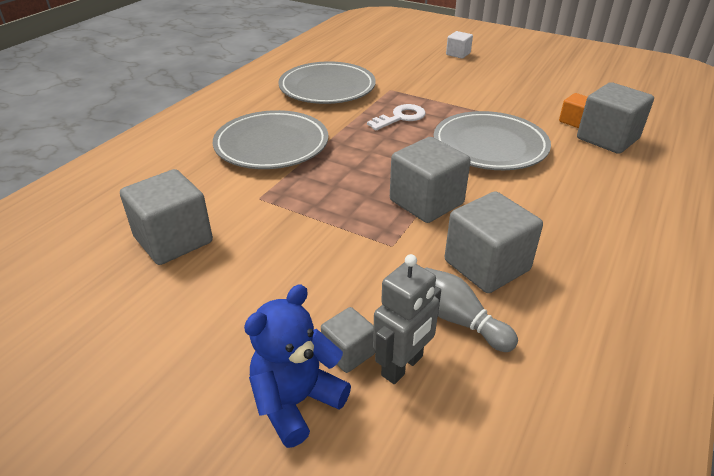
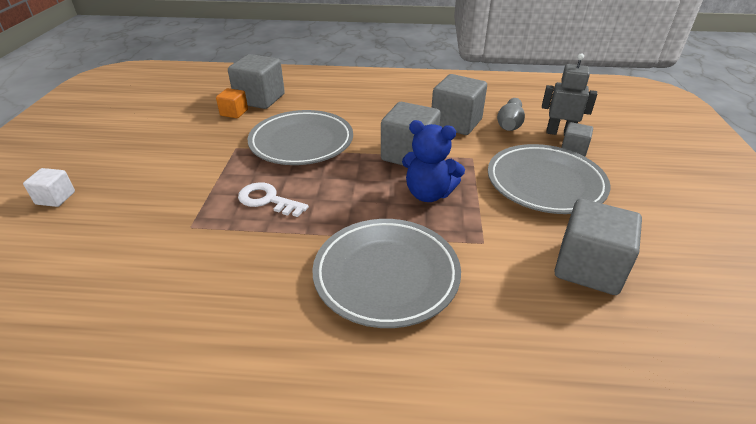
camera: 115 degrees left, 0 degrees up
(296, 401) = (621, 156): blue teddy bear -> blue teddy bear (428, 194)
(327, 88) = (201, 285): grey plate -> grey plate (545, 183)

